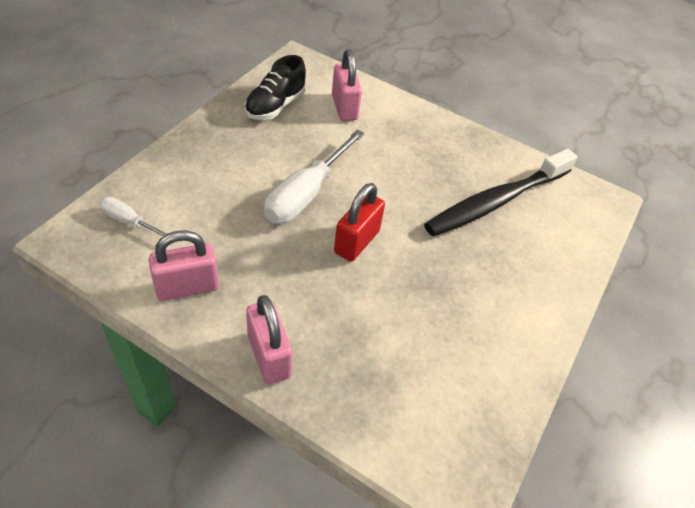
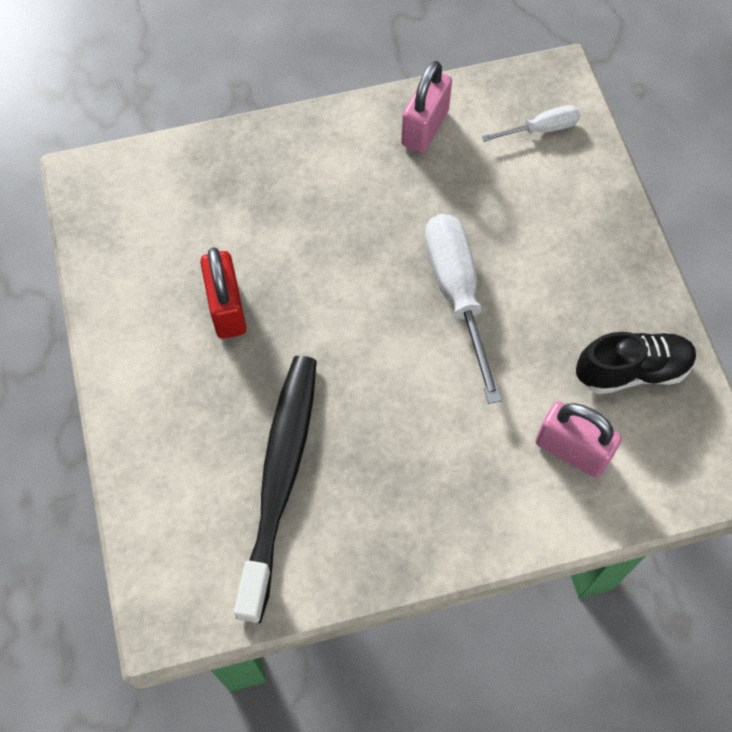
camera: 140 degrees right, 15 degrees up
(269, 356) = (305, 139): pink padlock -> none
(275, 106) = (632, 371): black shoe -> black shoe turned 90 degrees clockwise
(356, 242) = (355, 289): red padlock -> red padlock (227, 308)

